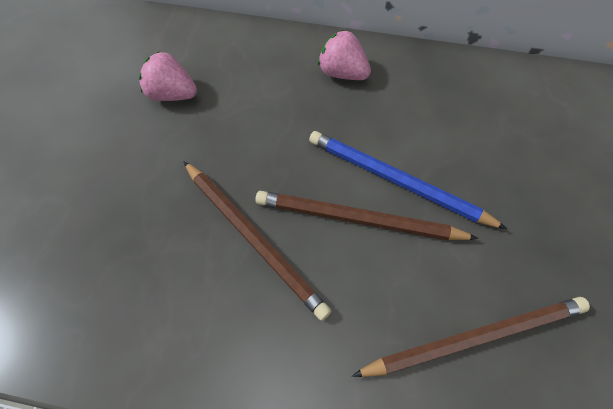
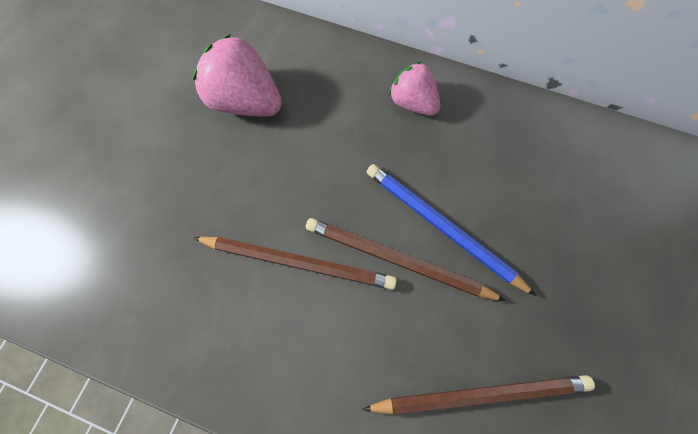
camera: 10 degrees right, 10 degrees up
(172, 94) = (246, 101): pink strawberry -> pink strawberry, size x1.55
(253, 238) = (298, 262): brown pencil -> brown pencil turned 45 degrees counterclockwise

